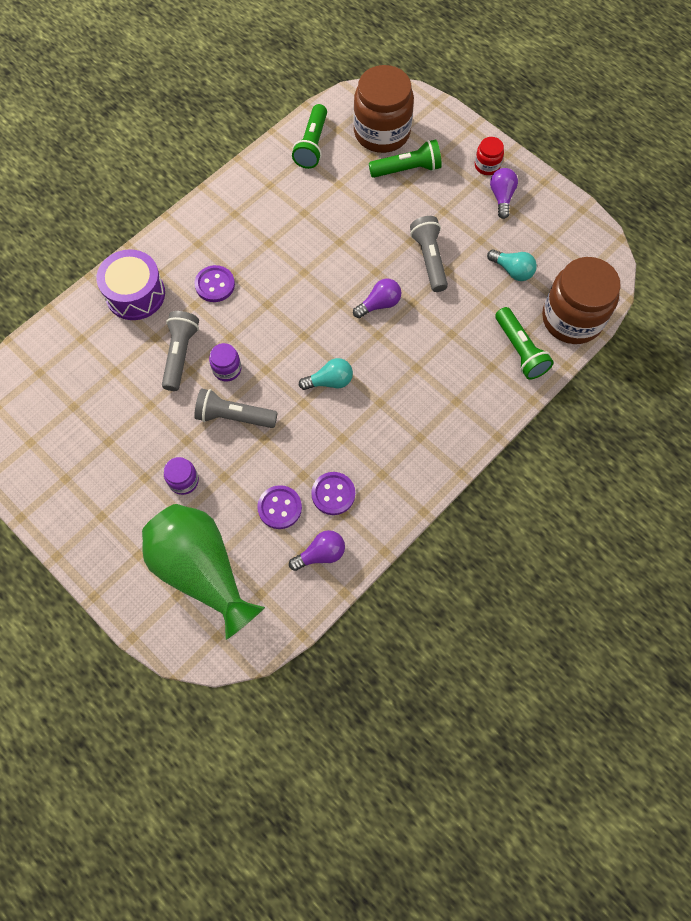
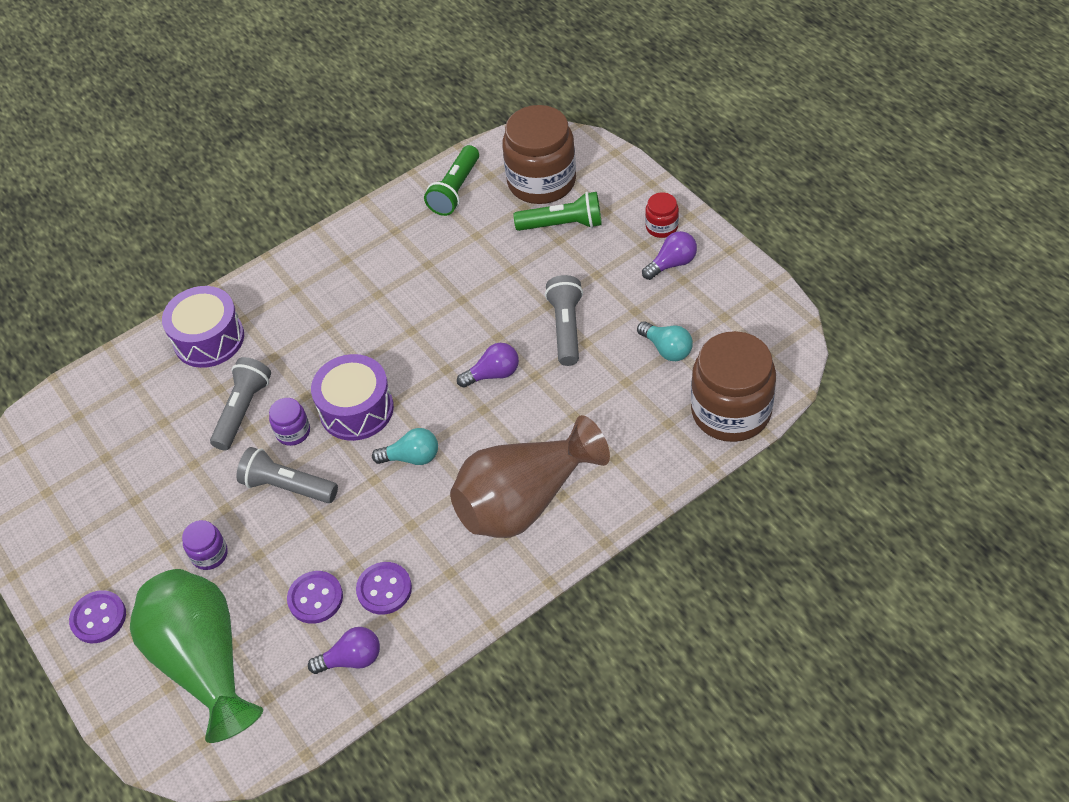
camera: 15 degrees right, 15 degrees down
(215, 285) = (303, 336): purple button -> purple button (98, 618)
(275, 345) = (356, 409): none -> purple drum
(428, 409) = (525, 501): none -> brown vase
(501, 197) = (672, 264): purple light bulb -> purple light bulb turned 45 degrees clockwise
(520, 350) = (656, 443): green flashlight -> none

